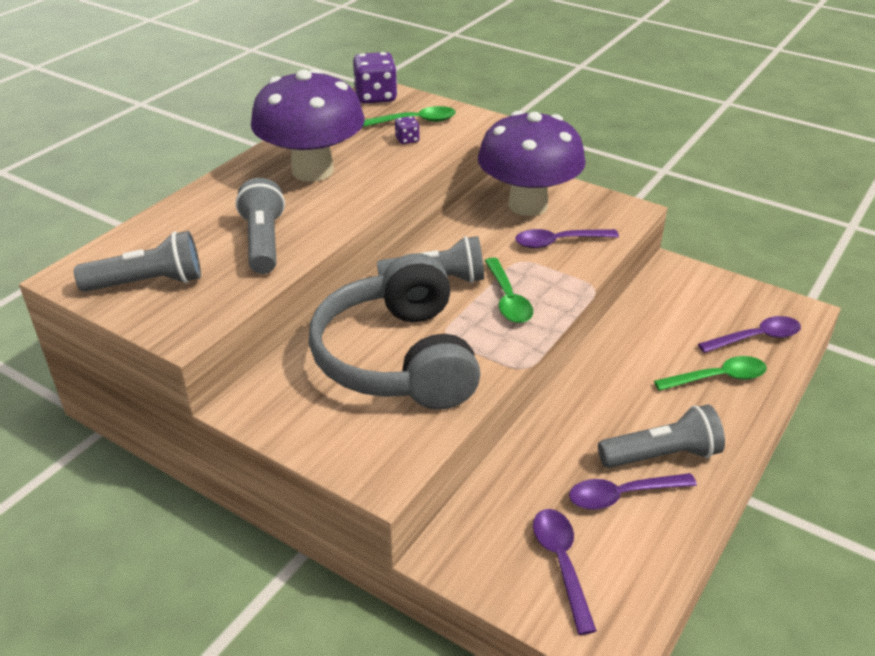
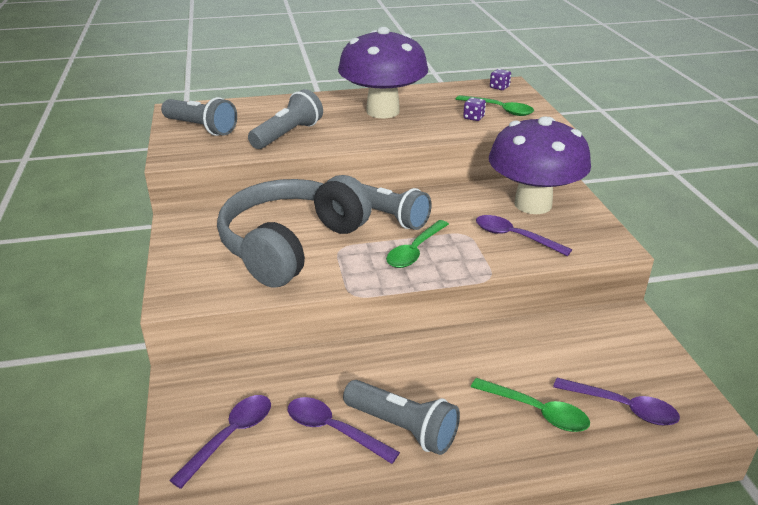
camera: 45 degrees right, 5 degrees down
(375, 97) = (499, 87): purple dice -> purple dice, size x0.49

